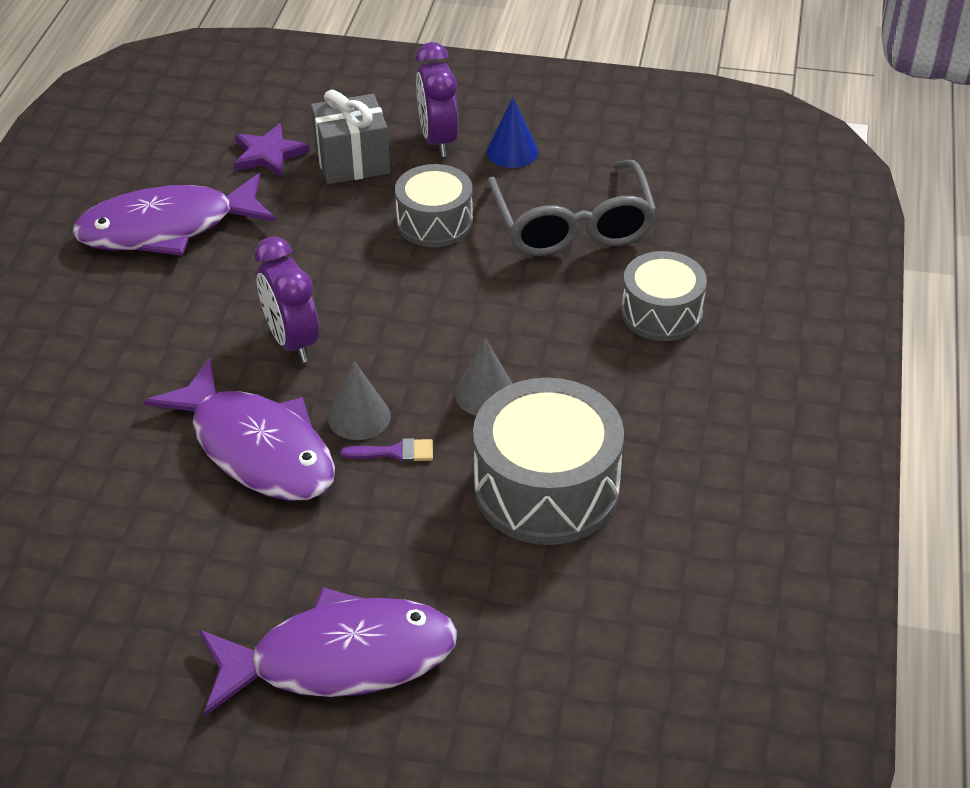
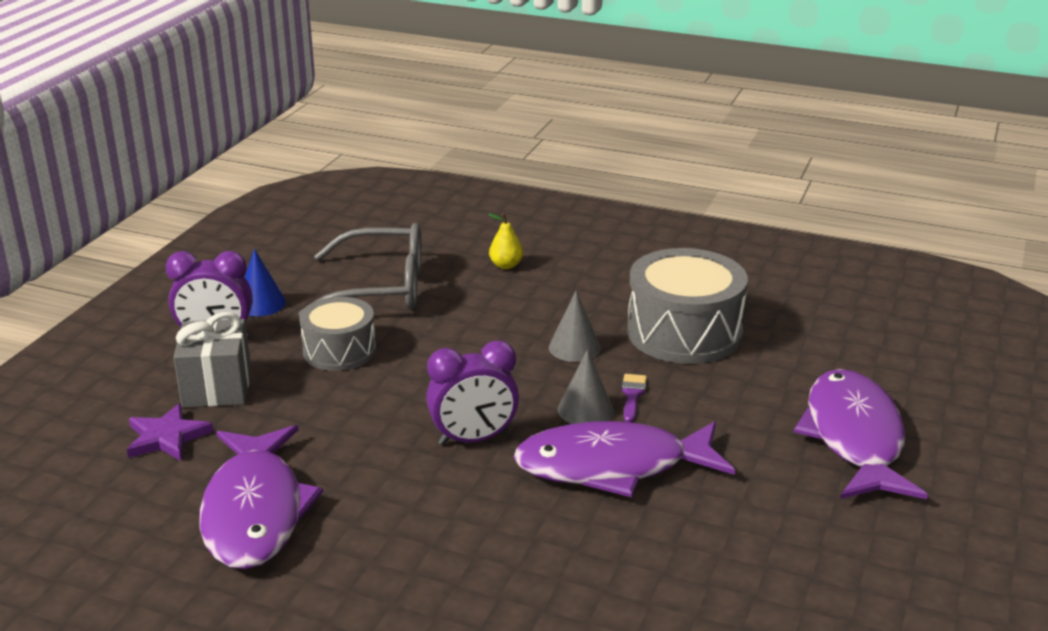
camera: 80 degrees left, 15 degrees down
(257, 448) = (612, 466): purple fish -> purple fish turned 150 degrees counterclockwise
(661, 313) = (506, 265): grey drum -> yellow pear

